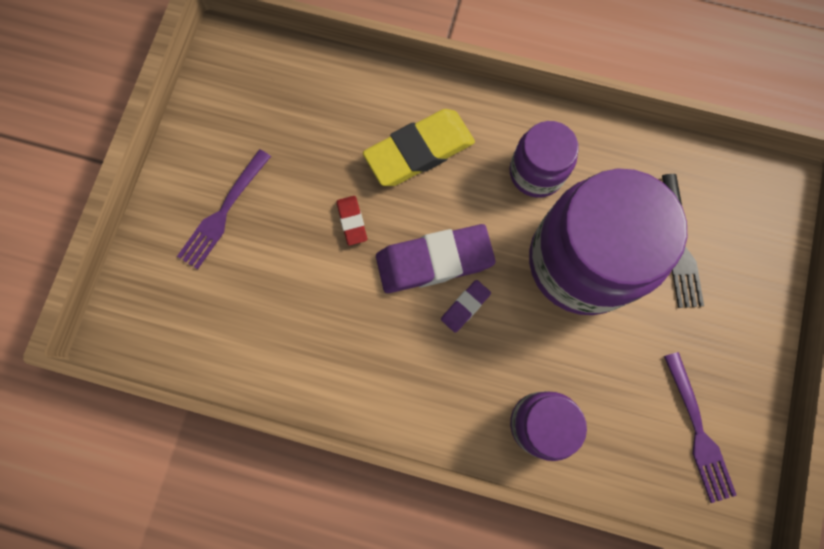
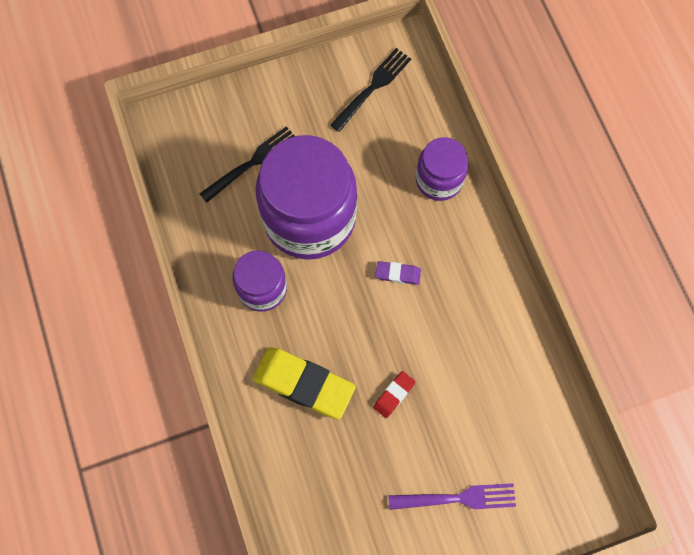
camera: 125 degrees left, 5 degrees down
(434, 261) = (381, 316): purple eraser -> none
(697, 430) = (372, 88): purple fork -> black fork

